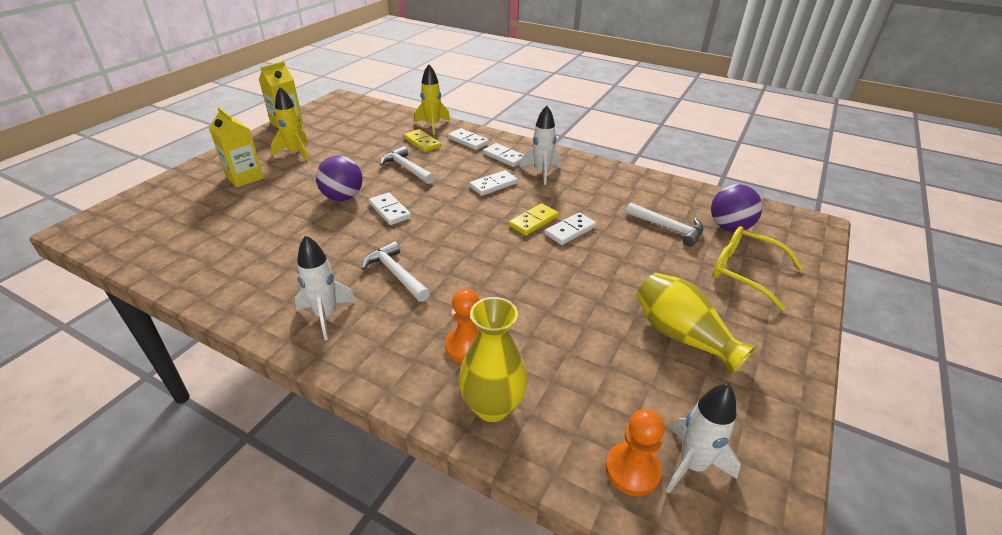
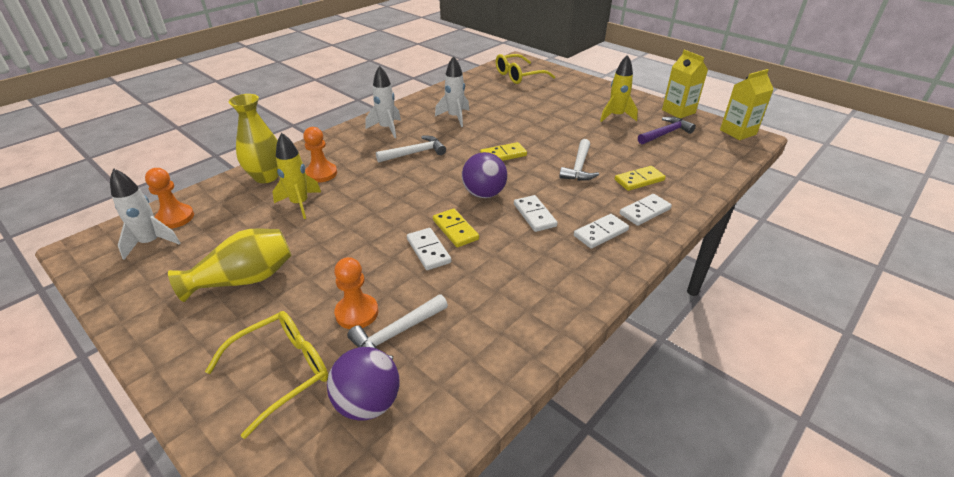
camera: 105 degrees right, 0 degrees up
(152, 221) = (518, 76): none -> yellow glasses
(244, 177) = (573, 99): yellow carton -> yellow carton (738, 132)
(335, 130) = (665, 133): none -> purple hammer
(343, 197) = (531, 135): purple ball -> purple ball (484, 194)
(390, 210) = (503, 155): white domino -> yellow domino
(406, 168) = (579, 167): white hammer -> white hammer turned 135 degrees clockwise
(432, 125) = (687, 191): yellow rocket -> yellow rocket (300, 204)
(541, 172) = (557, 256): white rocket -> white rocket (455, 117)
(665, 251) = (357, 313): none -> orange pawn

